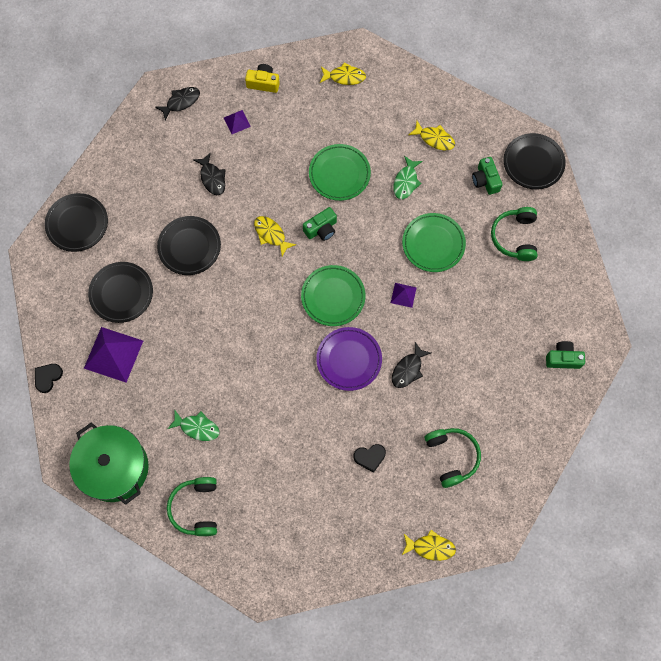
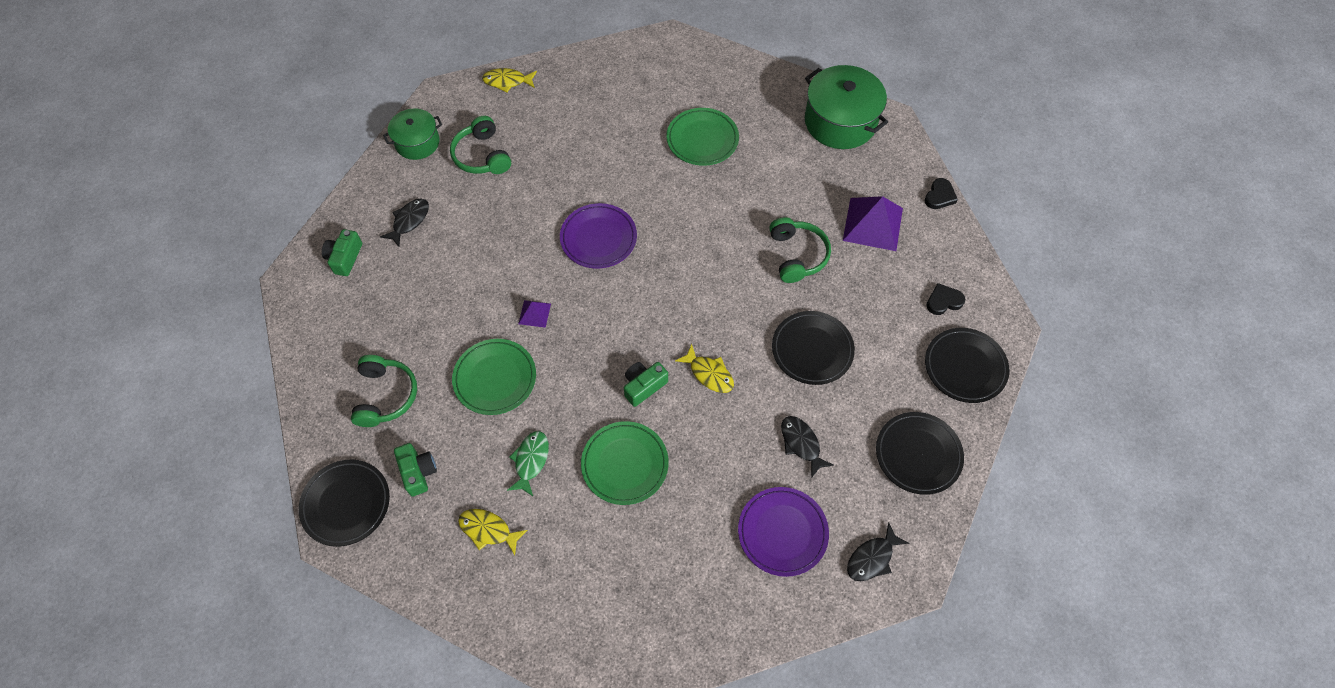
camera: 175 degrees right, 10 degrees down
(121, 293) = (883, 289): black plate -> black plate (918, 454)
(196, 508) = (747, 95): green headphones -> green headphones (797, 255)
(197, 427) = (761, 162): green fish -> none
(237, 122) = (782, 532): purple pyramid -> purple plate
(263, 83) = (753, 602): yellow camera -> none
(333, 297) = (622, 305): green plate -> green plate (702, 139)
(344, 77) = (627, 625): yellow fish -> none
(370, 457) = (571, 149): black heart -> black heart (943, 301)
(408, 369) = (529, 234): black fish -> black fish (409, 221)
(513, 477) = (417, 142): none -> green pot
(563, 359) = (345, 258): green camera -> green camera turned 105 degrees clockwise

